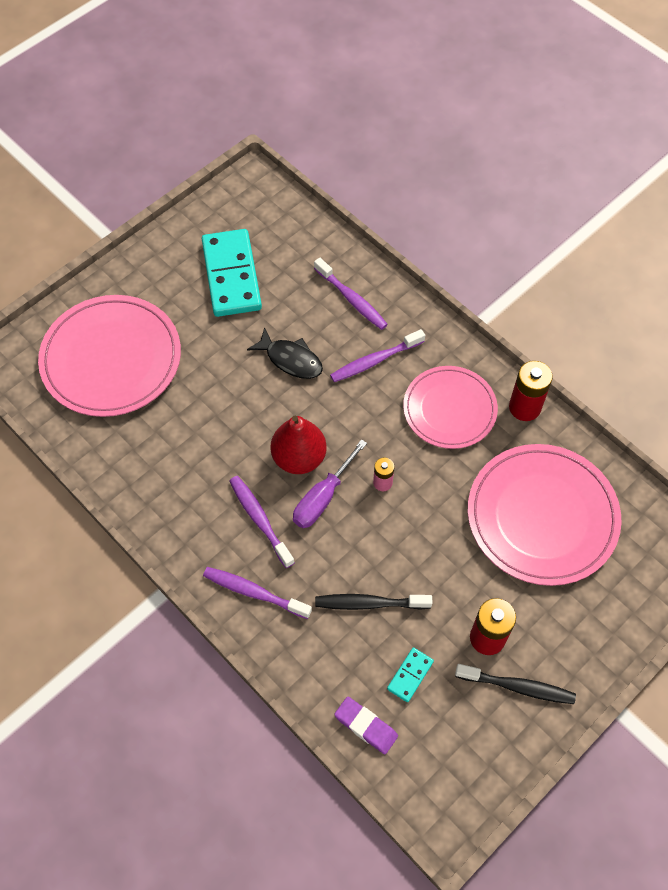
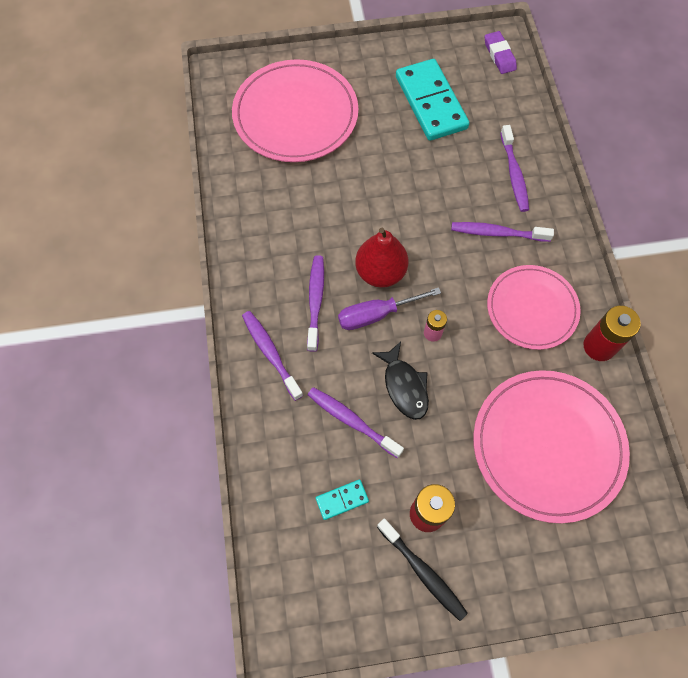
camera: 35 degrees right, 5 degrees up
(231, 275) = (430, 102): turquoise domino -> turquoise domino turned 45 degrees counterclockwise
(291, 359) = (430, 193): black fish -> black fish (404, 386)
(366, 726) = (278, 515): purple eraser -> purple eraser (499, 55)
(369, 603) = (351, 421): black toothbrush -> purple toothbrush

